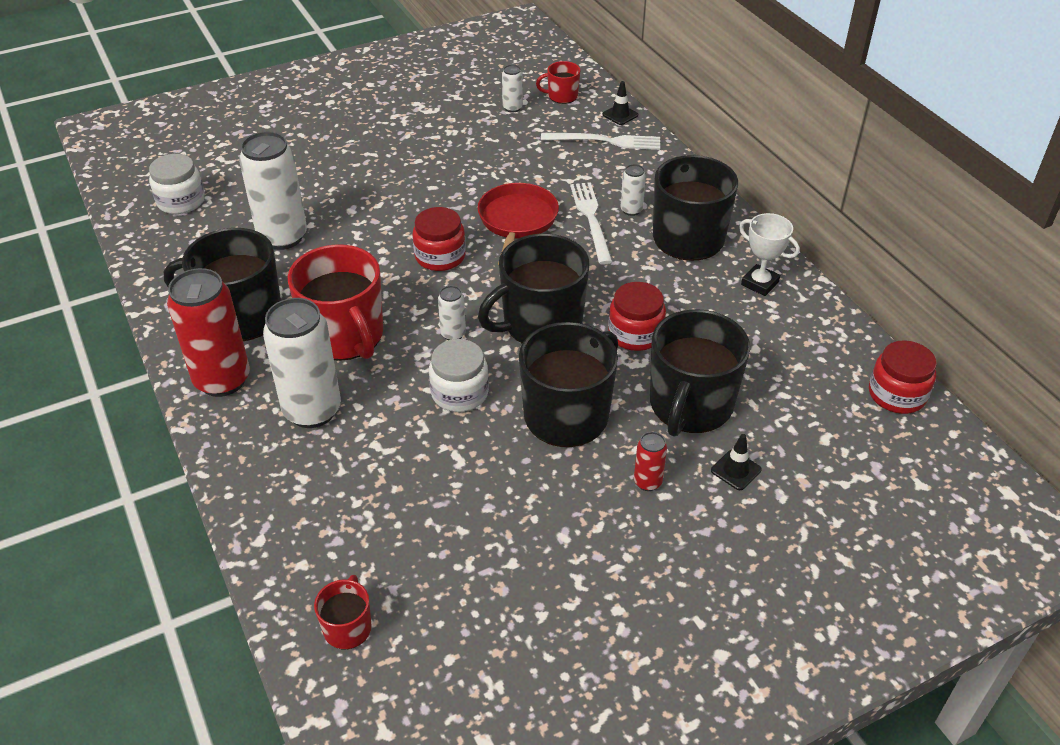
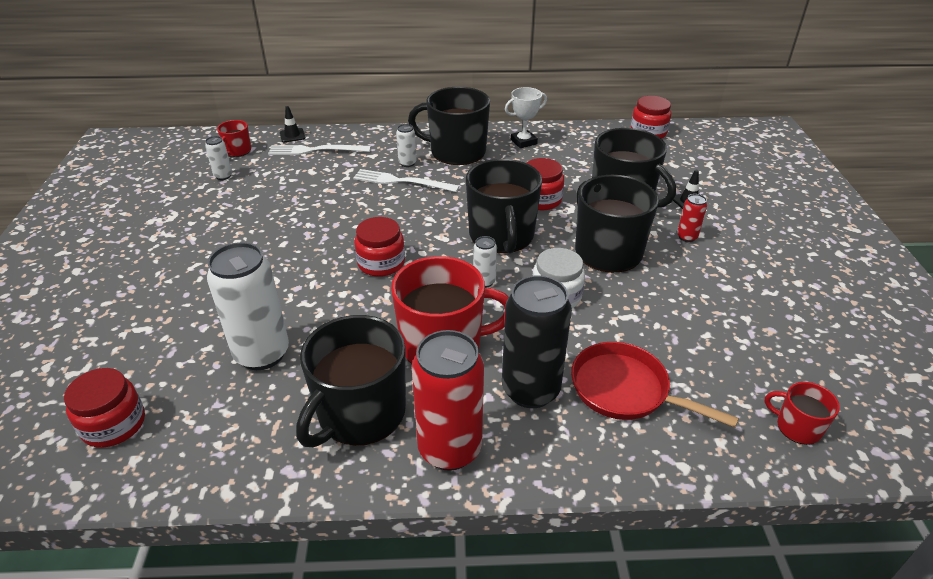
camera: 65 degrees left, 5 degrees down
(181, 201) = (114, 424): white jar -> red jar
(312, 410) = (530, 390): white can -> black can
(517, 221) = (372, 214): red pan -> red pan (625, 390)
(604, 141) = (316, 150): white fork -> white fork turned 120 degrees counterclockwise

